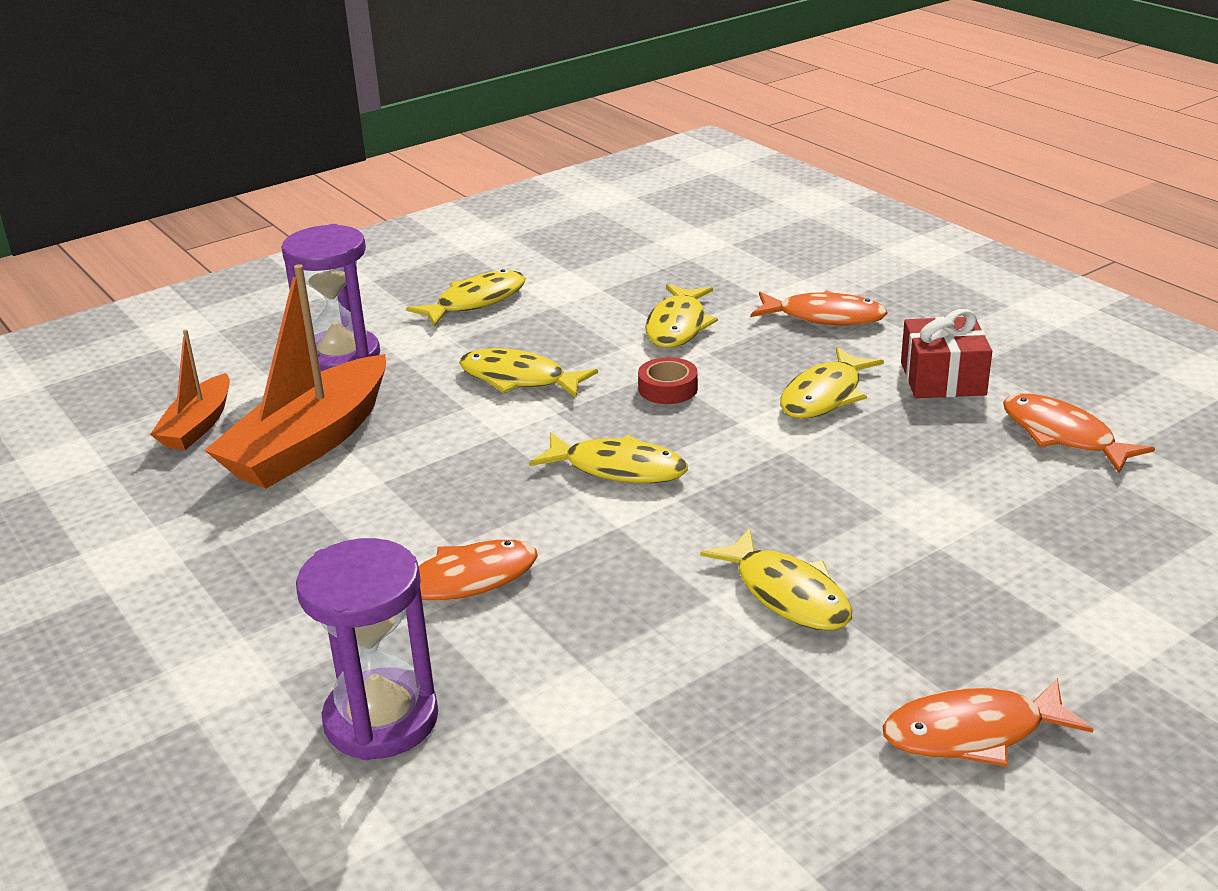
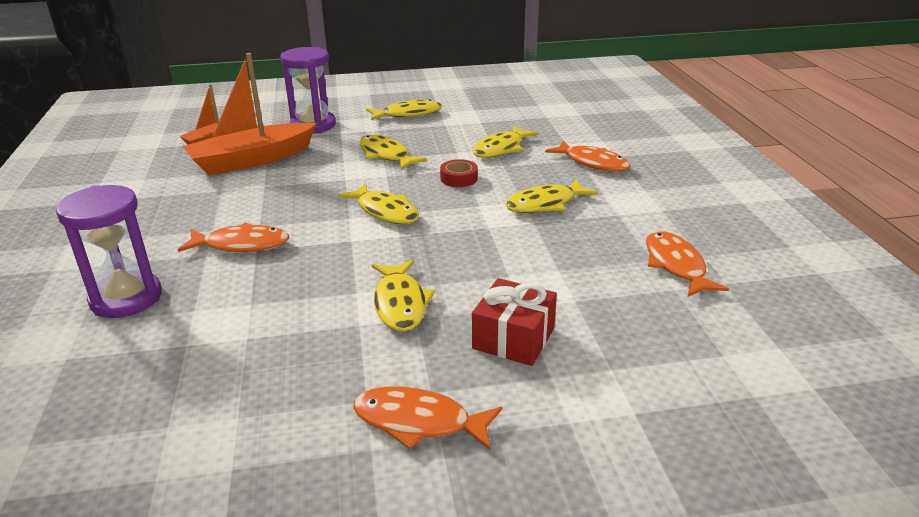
camera: 25 degrees right, 0 degrees up
(943, 379) = (630, 213): red gift -> red gift (513, 338)

